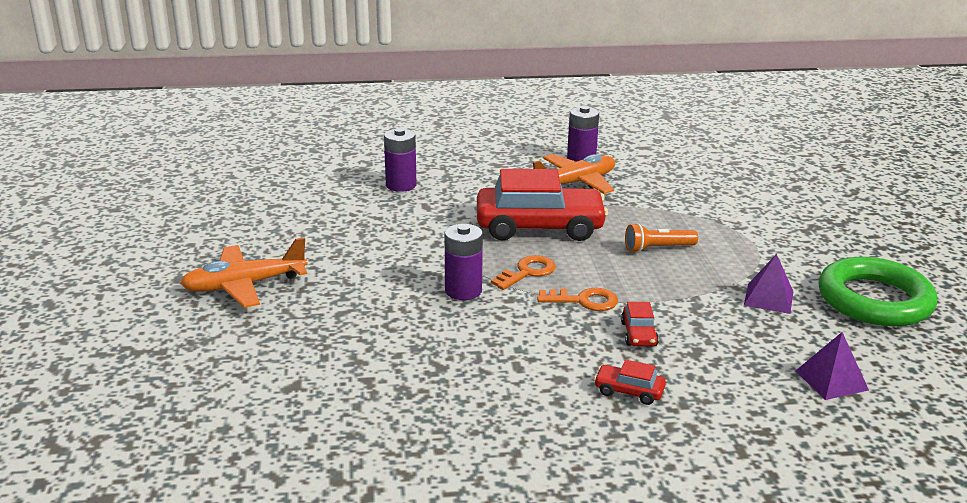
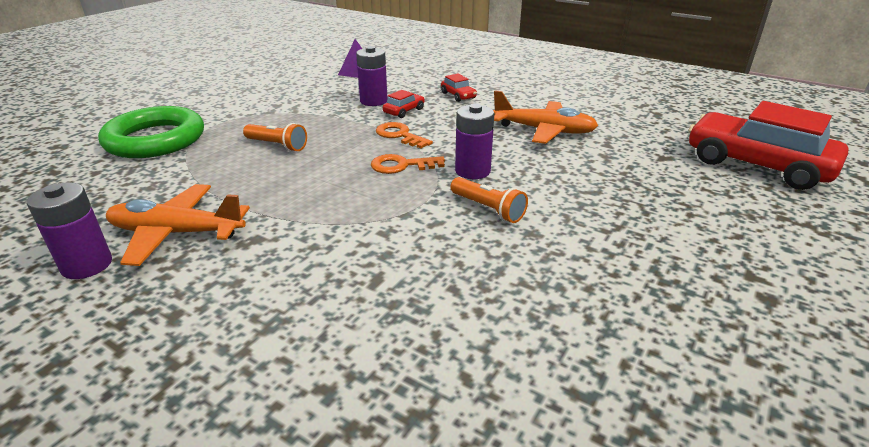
camera: 140 degrees left, 5 degrees up
(244, 285) = (682, 254): orange plane -> orange plane (544, 130)
(401, 185) = (353, 339): purple battery -> purple battery (373, 101)
(411, 265) = (488, 209): none -> orange flashlight
(539, 227) = (317, 198): red car -> red car (757, 165)
(768, 298) = (295, 101): purple pyramid -> none
(874, 300) = (250, 83): green ring -> green ring (155, 140)

